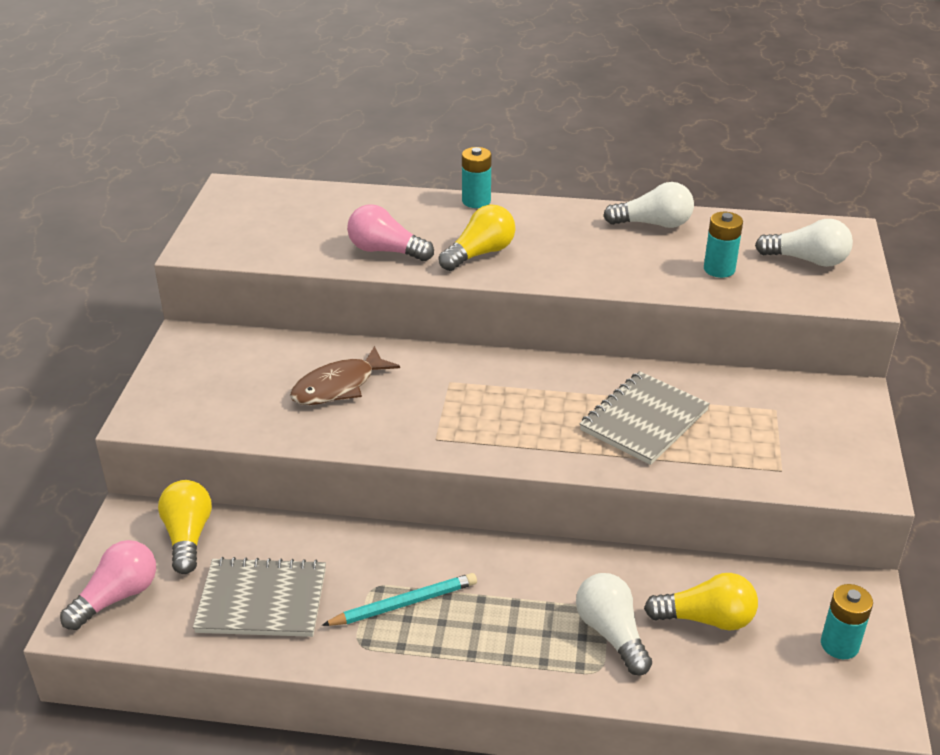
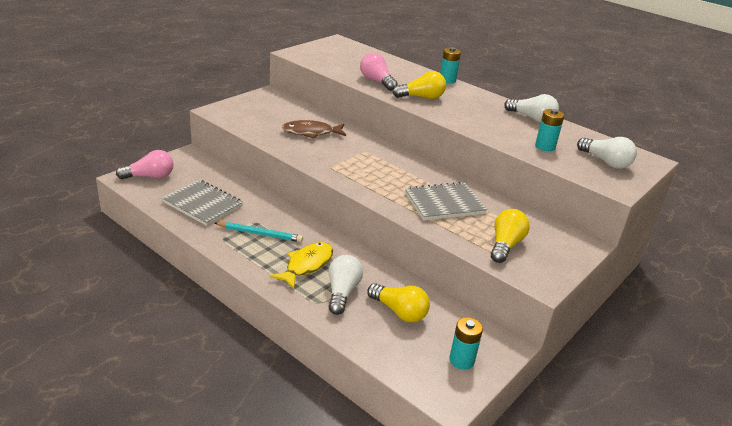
camera: 30 degrees right, 5 degrees down
(188, 536) = (202, 170): yellow light bulb -> yellow light bulb (505, 245)
(522, 618) = (307, 265): none -> yellow fish

